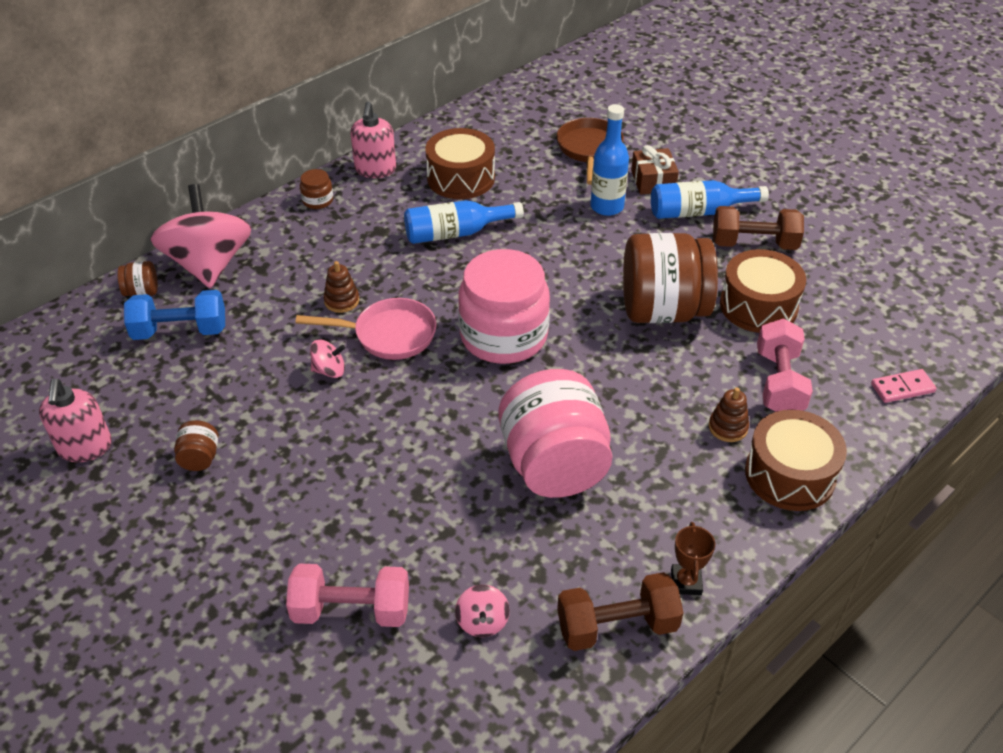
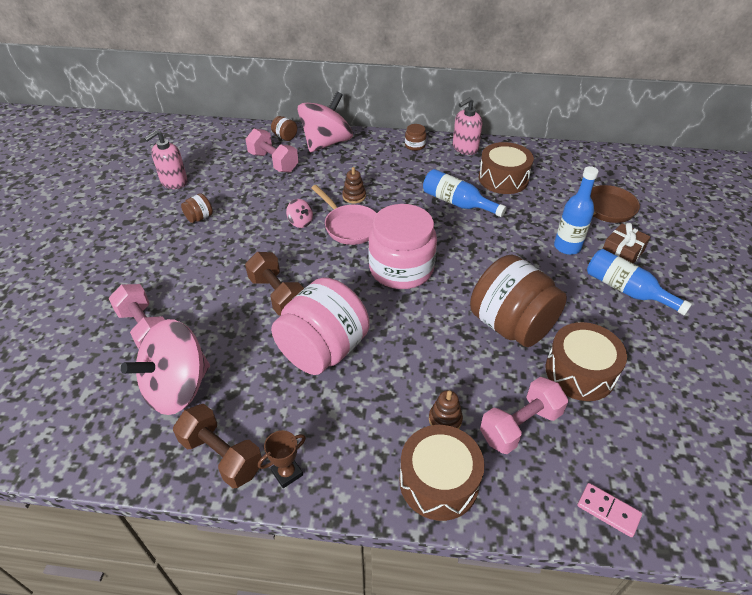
camera: 50 degrees right, 0 degrees up
(180, 331) = (273, 162): blue dumbbell -> pink dumbbell
(482, 622) = (177, 388): pink spinning top -> pink spinning top, size x2.42
(754, 244) = (637, 335): brown dumbbell -> brown dumbbell (277, 295)

